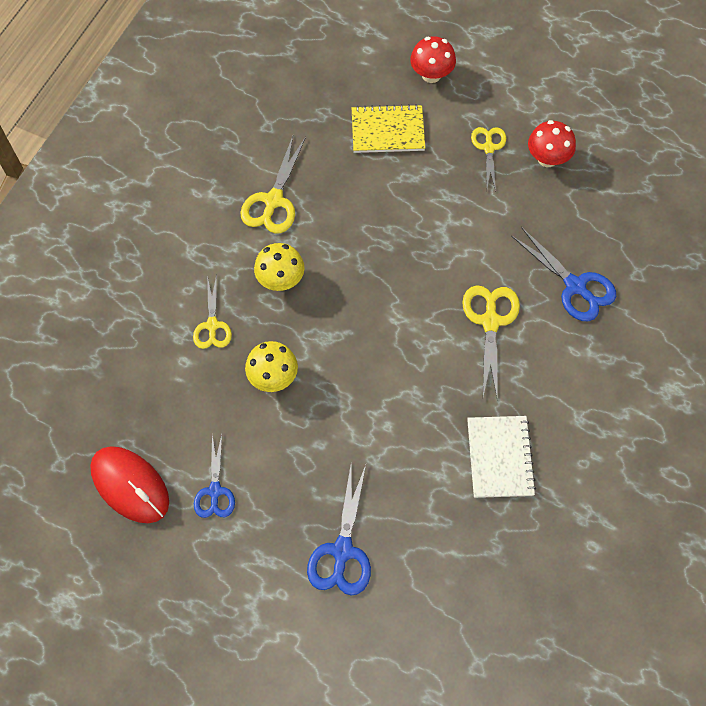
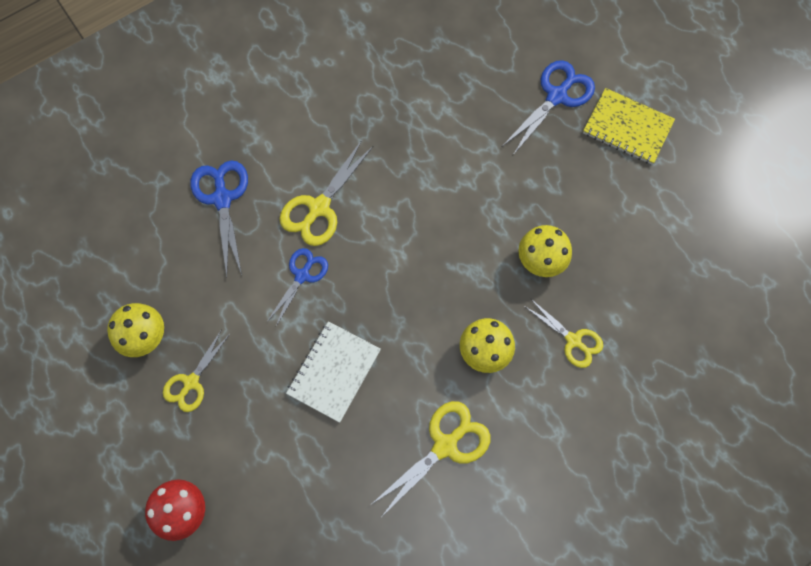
camera: 150 degrees left, 5 degrees up
(130, 485) = (709, 233): red mouse -> none
(212, 325) = (573, 340): yellow scissors -> yellow scissors turned 105 degrees clockwise
(215, 491) = (638, 191): blue scissors -> blue scissors (302, 275)
(387, 131) = (277, 464): yellow notebook -> yellow notebook (627, 128)
(499, 457) = (390, 98): white notebook -> white notebook (334, 372)
(547, 158) = (144, 337): red mushroom -> yellow mushroom

